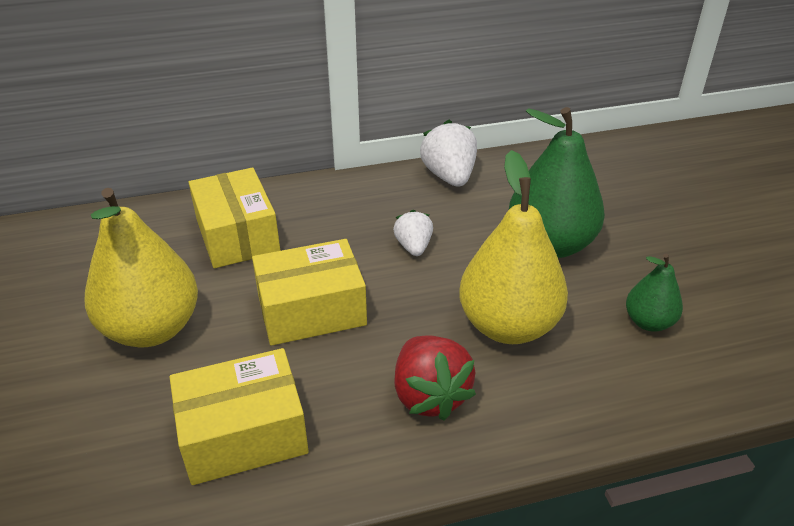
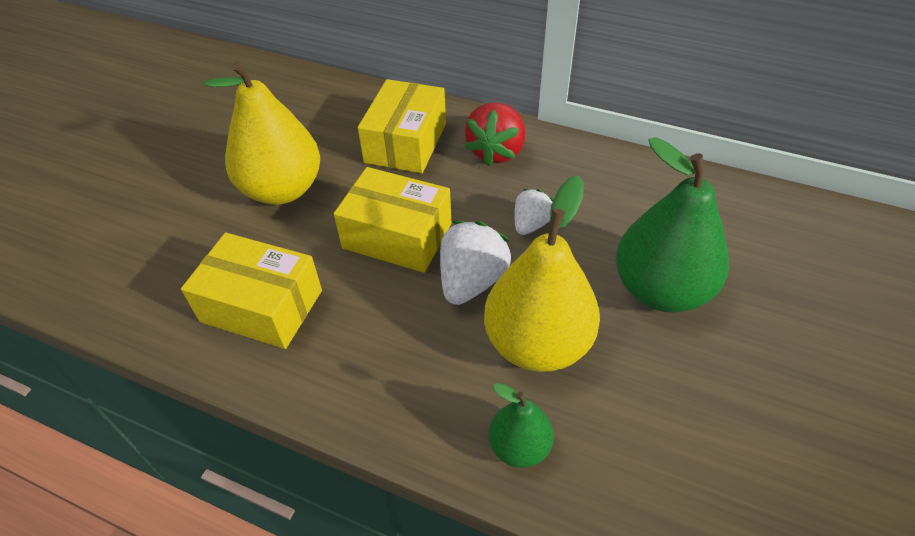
camera: 40 degrees right, 10 degrees up
(429, 395) = (411, 362): red strawberry -> red strawberry (496, 151)
(449, 176) = (633, 172): white strawberry -> white strawberry (471, 281)
(648, 322) = (677, 424): green pear -> green pear (519, 446)

